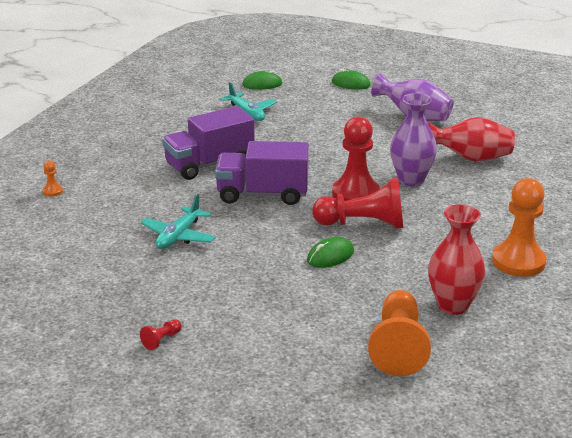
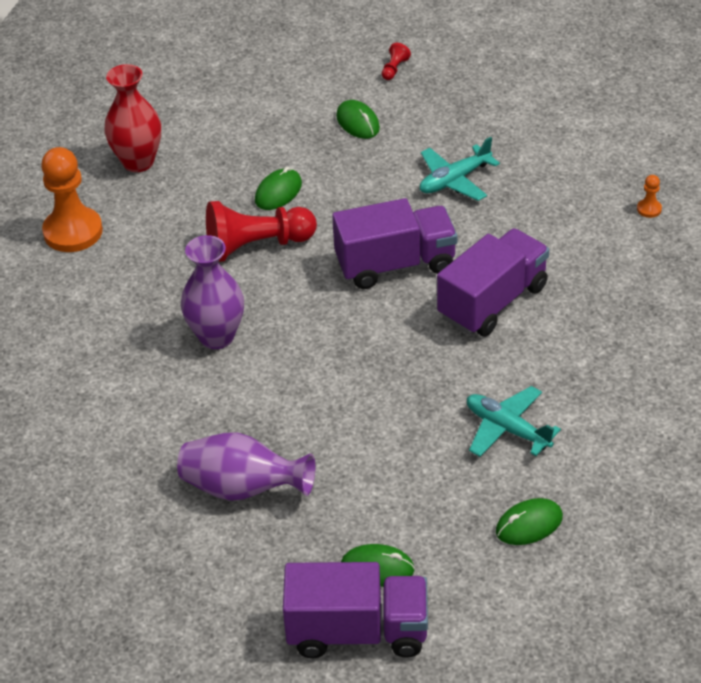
camera: 165 degrees right, 15 degrees up
(179, 236) = (454, 180): turquoise plane -> turquoise plane turned 135 degrees counterclockwise
(230, 297) = (358, 122): none -> green mouse
(355, 194) = (281, 293): red pawn -> none
(370, 69) = (357, 631): none -> purple truck
(398, 347) = (182, 109): orange pawn -> none
(470, 159) = (142, 402): red vase -> none

